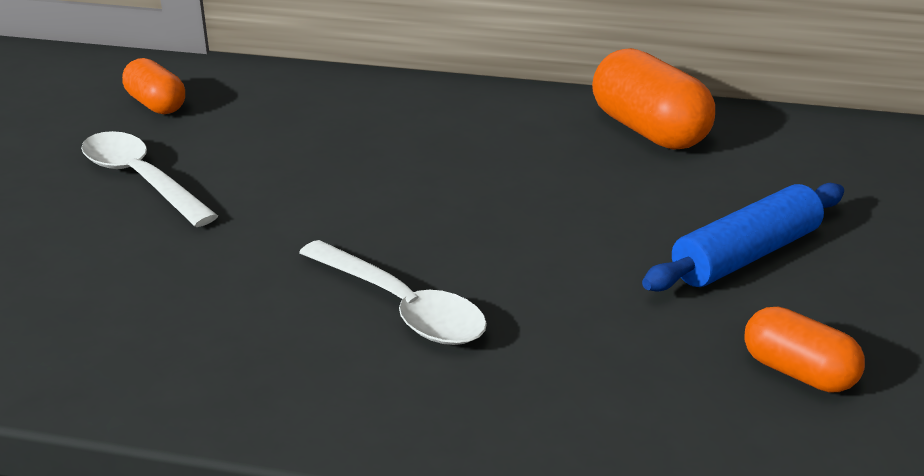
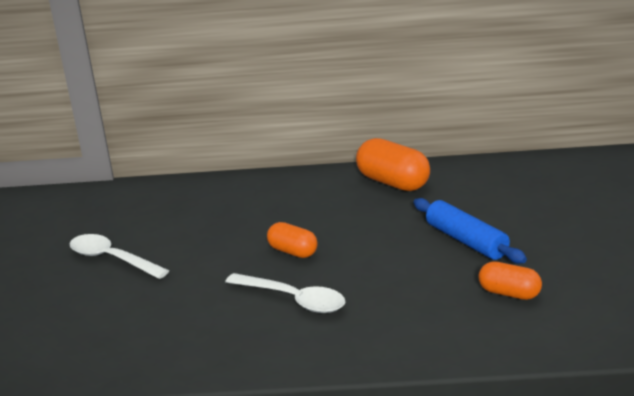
camera: 10 degrees left, 5 degrees down
(156, 105) = (98, 215): orange capsule -> orange capsule (293, 252)
(746, 255) = (466, 241): blue rolling pin -> blue rolling pin turned 75 degrees counterclockwise

